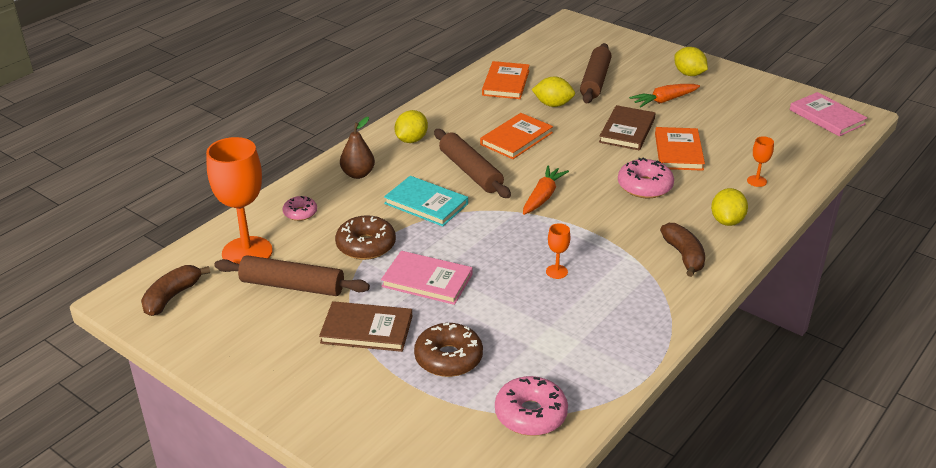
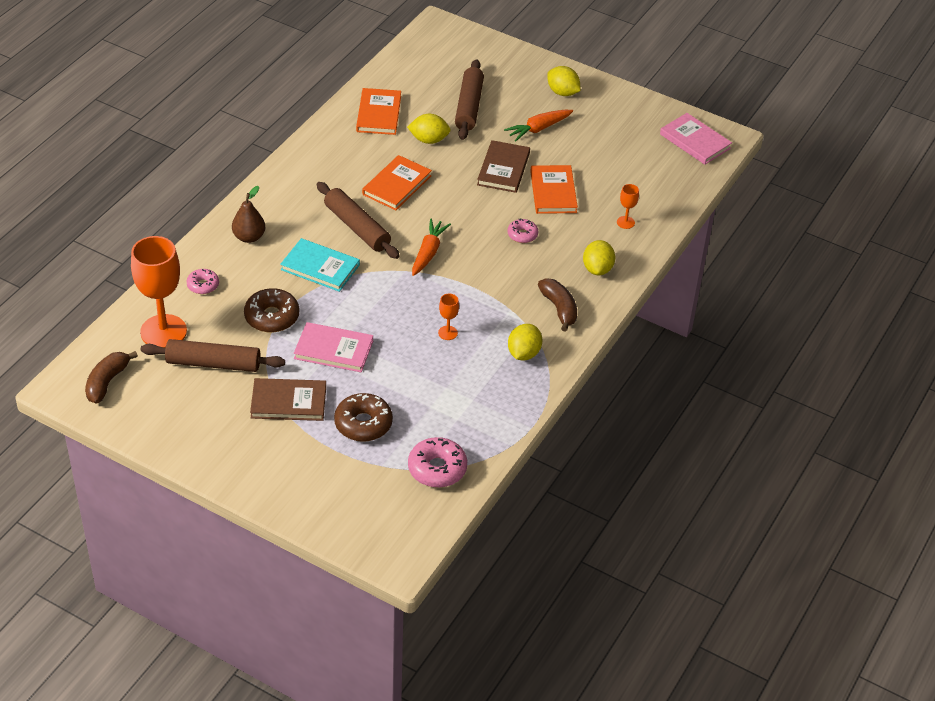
camera: 10 degrees left, 10 degrees up
(411, 140) = (294, 193): yellow lemon -> yellow lemon (523, 353)
(644, 186) = (522, 235): pink donut -> pink donut, size x0.59

